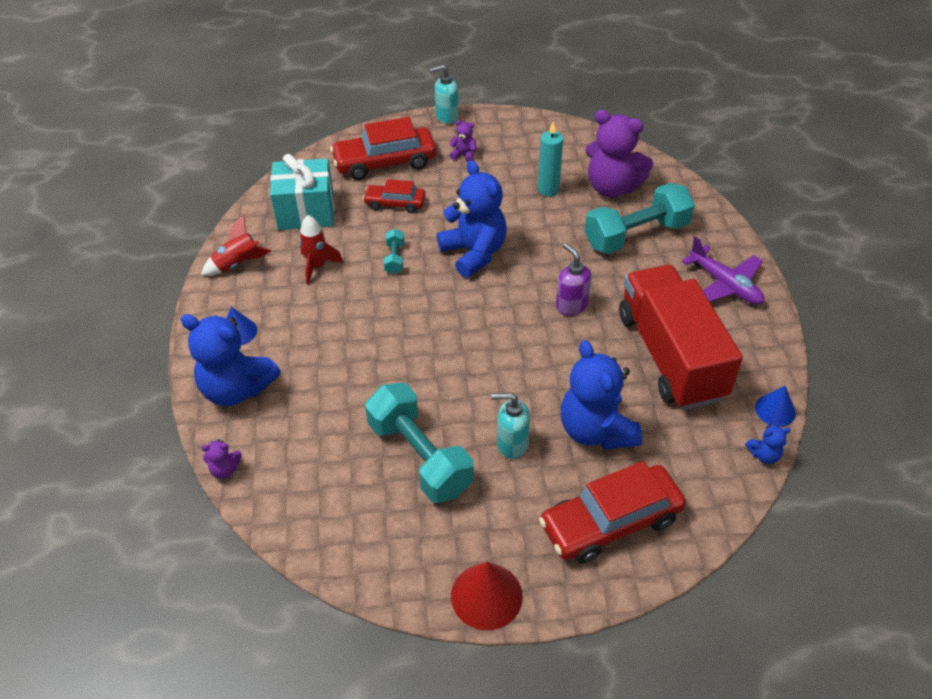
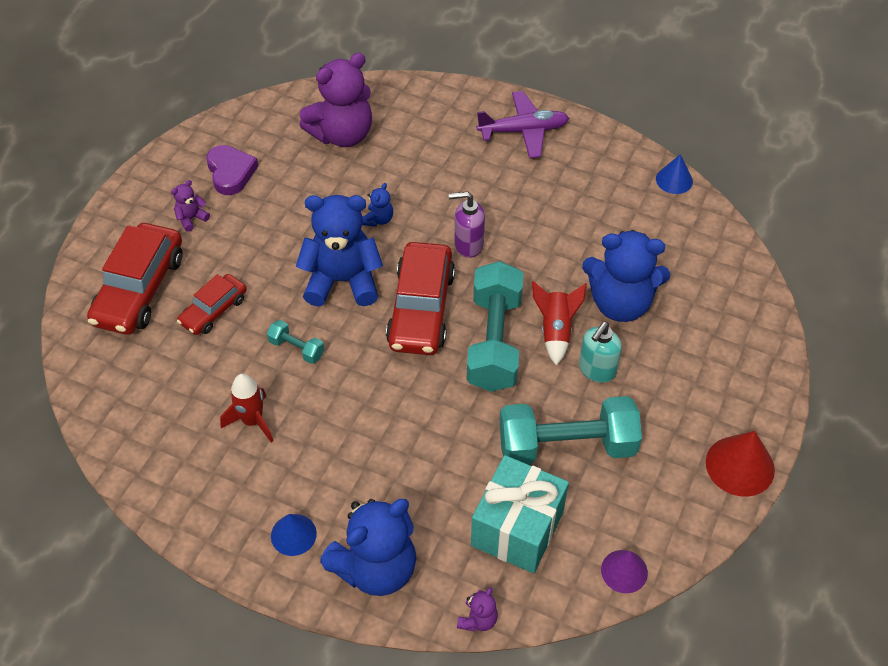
camera: 60 degrees left, 5 degrees up
(237, 264) = (186, 495): red rocket -> red rocket (555, 331)
(306, 211) = (155, 395): turquoise gift -> turquoise gift (517, 528)
(322, 549) = (624, 571): none -> purple cone
(446, 116) = (115, 202): turquoise soap dispenser -> none
(521, 152) = (230, 172): none -> purple heart
(548, 190) = (304, 181): turquoise candle -> none
(610, 522) = (717, 344): red car -> red car (421, 309)
(636, 235) = (418, 153): turquoise dumbbell -> turquoise dumbbell (494, 341)
(670, 356) = (575, 210): red truck -> none
(764, 455) = (712, 212): blue teddy bear -> blue teddy bear (378, 219)

